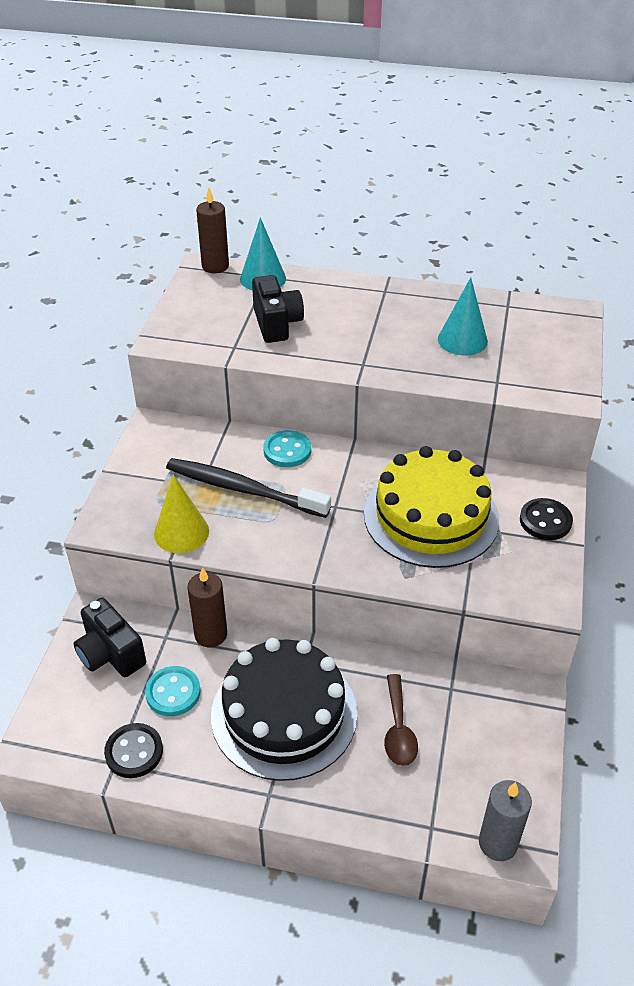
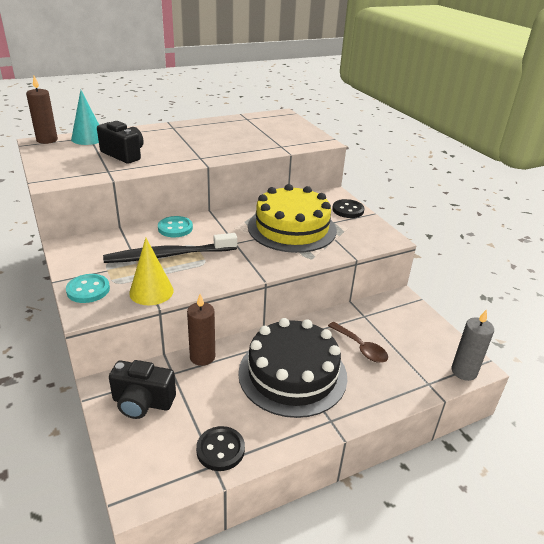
camera: 40 degrees left, 10 degrees down
(173, 692) = (211, 401): turquoise button -> turquoise button (88, 290)
(462, 340) = (242, 136): turquoise cone -> none

